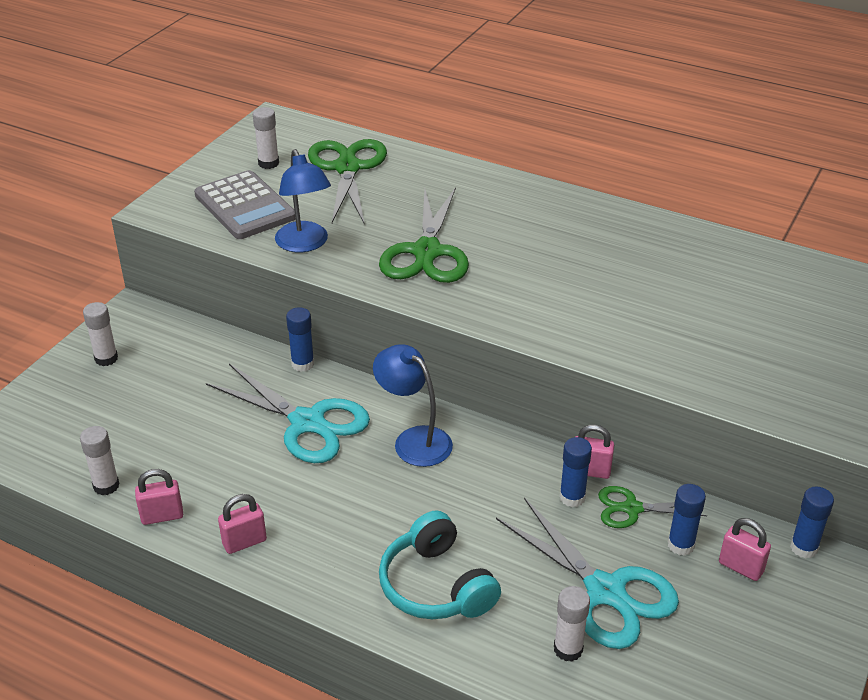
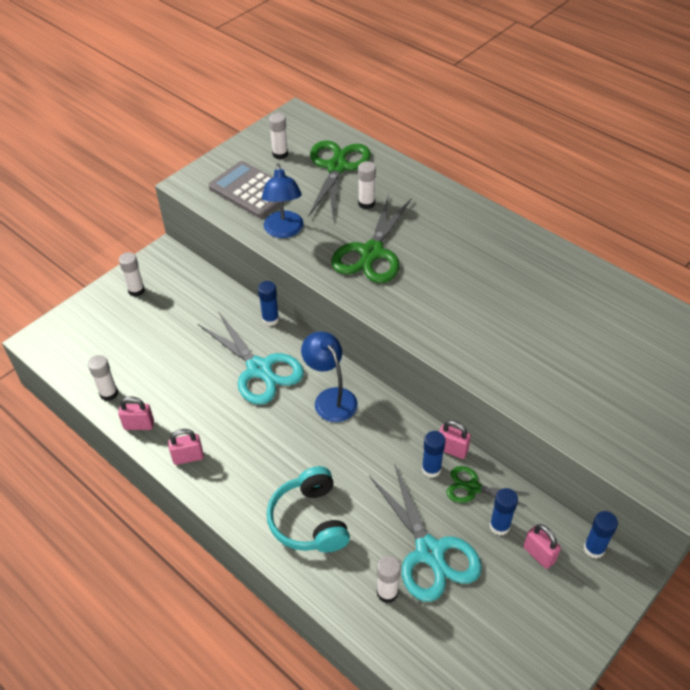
camera: 15 degrees right, 10 degrees up
(245, 206) = (251, 190): grey calculator -> grey calculator turned 150 degrees clockwise
(400, 201) = (366, 203): none -> white glue stick

